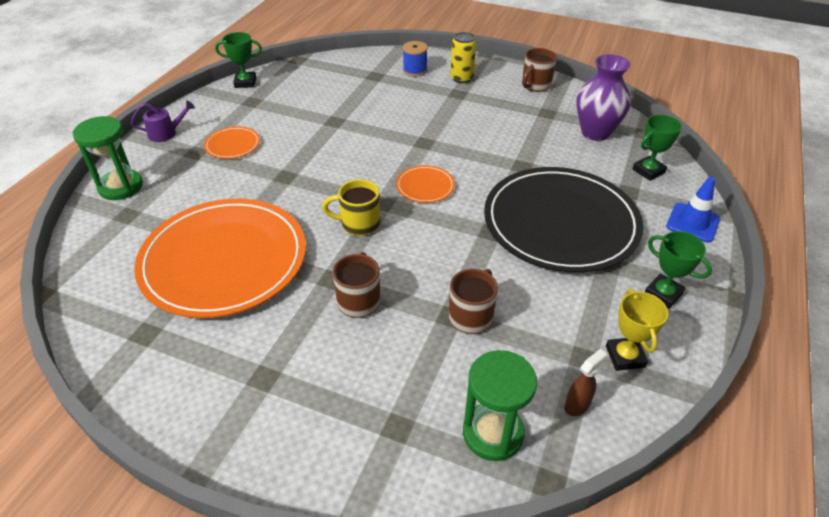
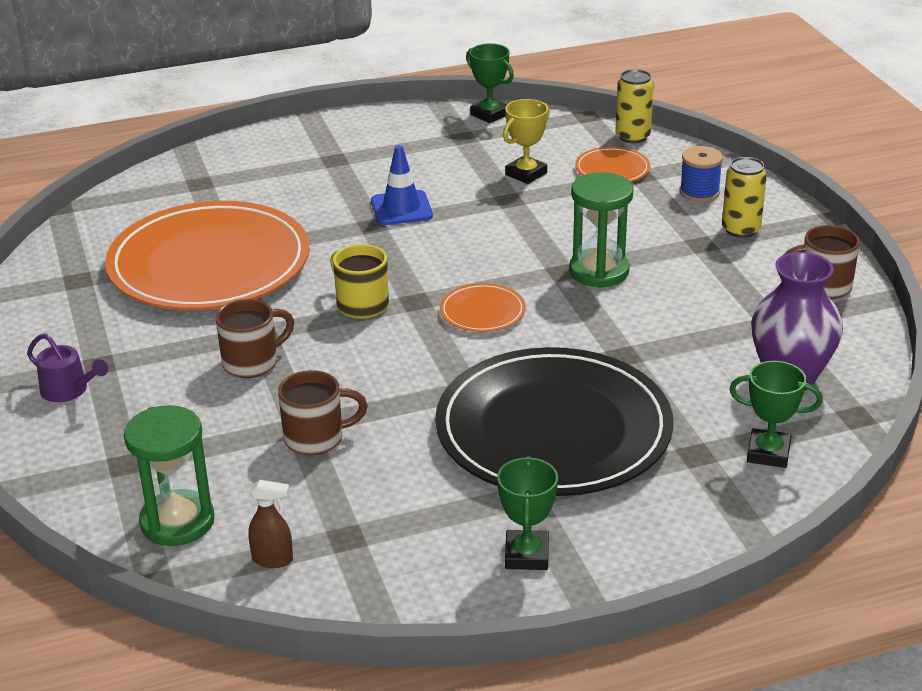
camera: 50 degrees right, 10 degrees down
(121, 187) = (230, 157): green hourglass -> green hourglass (599, 271)
(166, 133) = (338, 128): purple watering can -> purple watering can (68, 390)
(232, 145) = (375, 170): orange plate -> orange plate (612, 169)
(338, 59) = (632, 136): none -> yellow can
(625, 356) = (383, 565): yellow trophy -> yellow trophy (526, 174)
(692, 223) = (706, 530): blue traffic cone -> blue traffic cone (401, 208)

